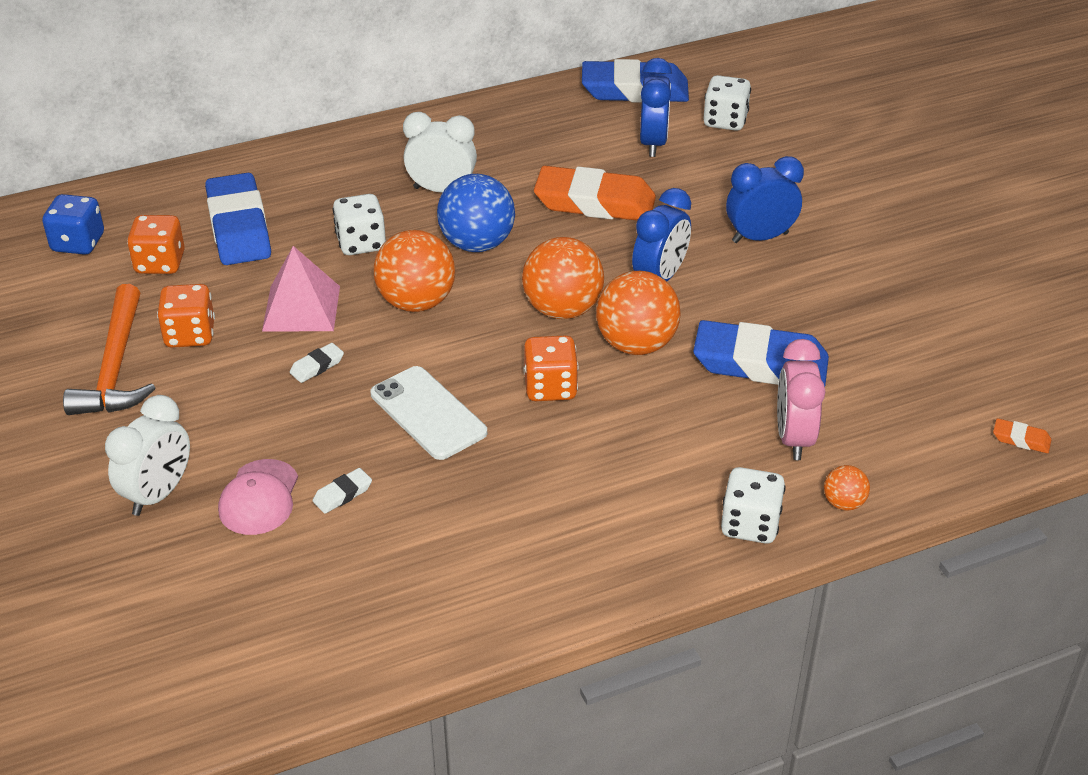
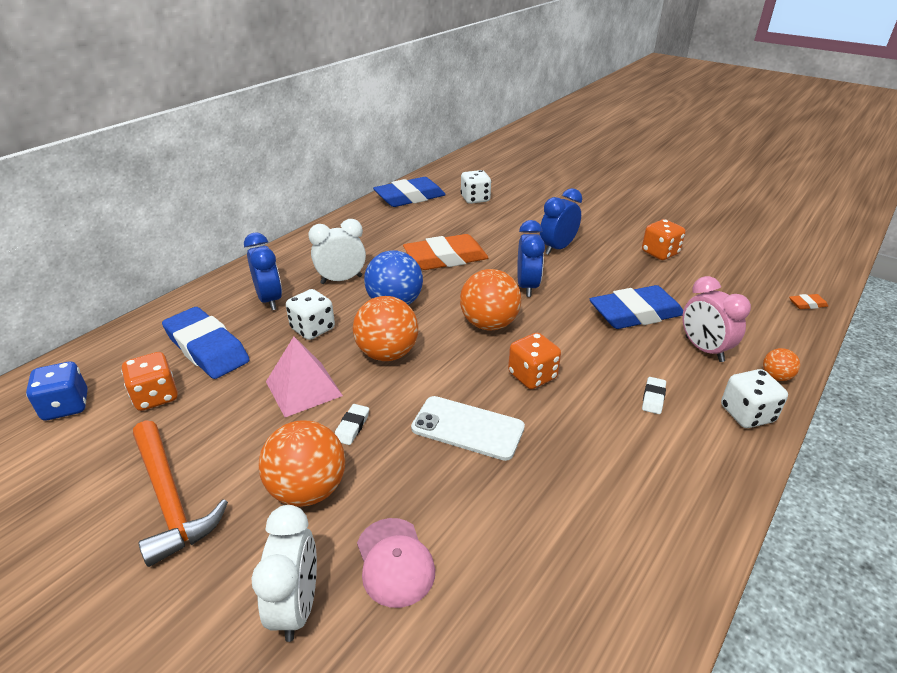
camera: 30 degrees left, 5 degrees down
(190, 335) = (223, 443): orange dice -> orange dice (660, 253)
(342, 494) = (462, 523): white eraser -> white eraser (653, 398)
(636, 344) = (555, 329): orange ball -> orange ball (308, 489)
(653, 143) = (447, 219): blue clock -> blue clock (270, 300)

